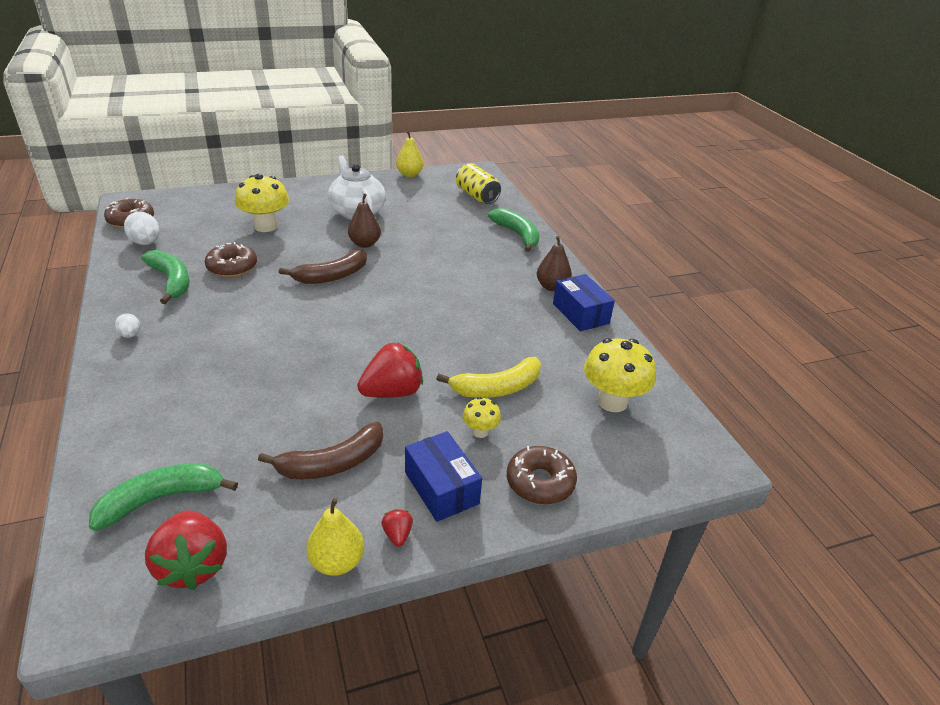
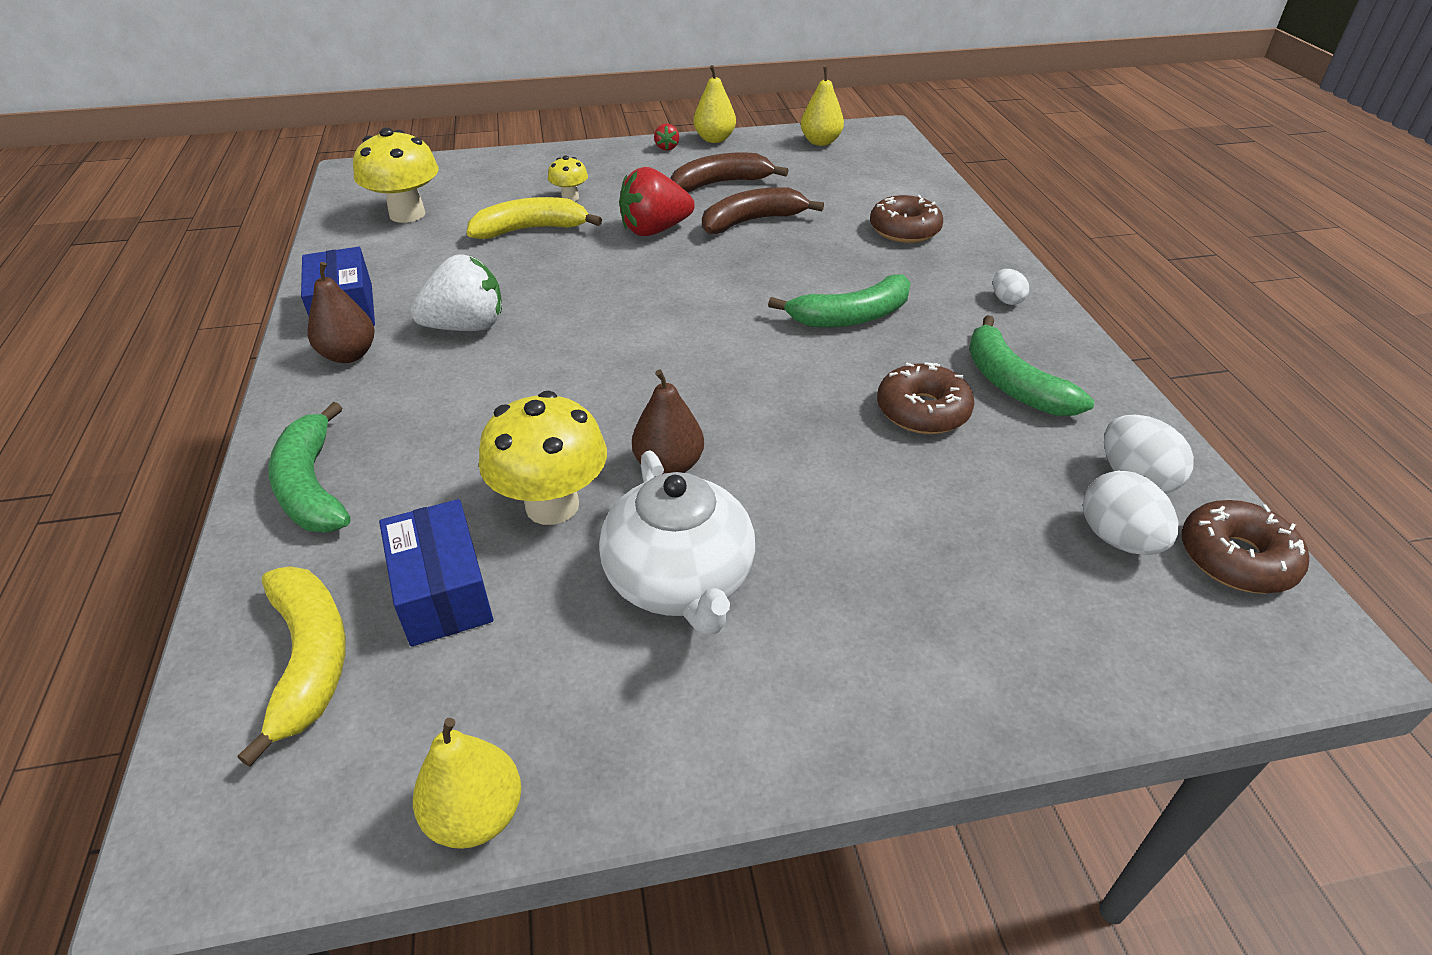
camera: 170 degrees left, 5 degrees up
(161, 499) = (865, 170): green banana -> green banana (851, 317)
(175, 225) = (1118, 539): none -> white egg
(193, 565) = (820, 142): red strawberry -> yellow pear
(265, 226) = (901, 528): yellow mushroom -> yellow mushroom (552, 505)
(331, 276) = (735, 387): brown banana -> brown banana (752, 221)
(441, 488) = (623, 167): blue box -> blue box (442, 591)
(477, 196) = (309, 659): yellow can -> yellow banana
(497, 305) = (466, 327): none -> white strawberry
(540, 482) = (533, 166): brown donut -> brown donut (904, 230)

